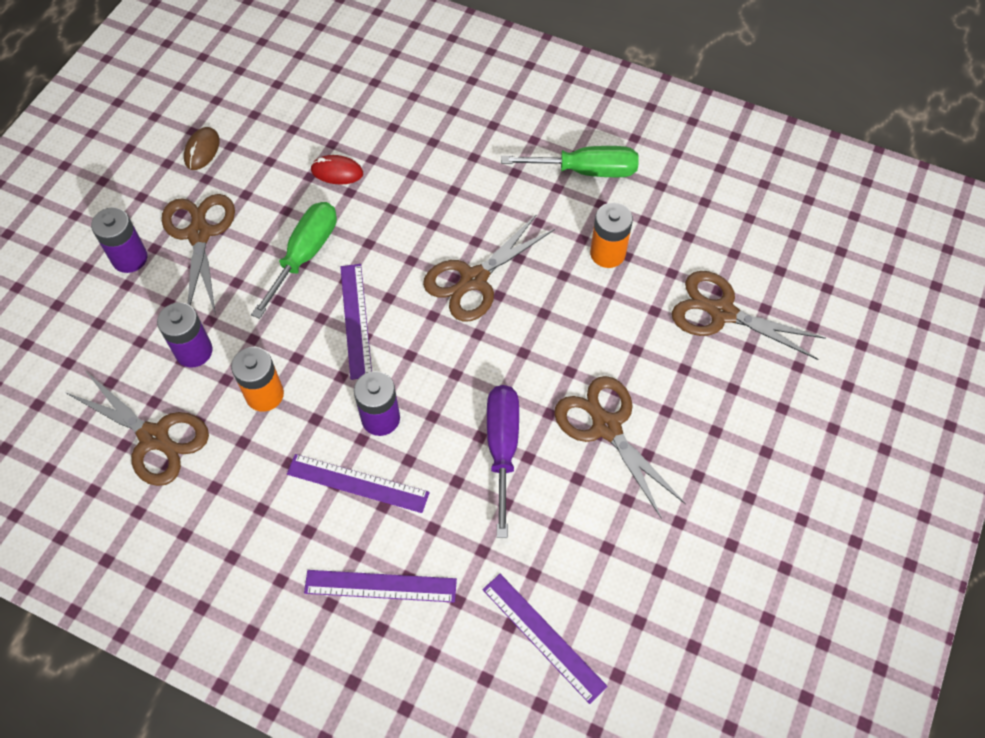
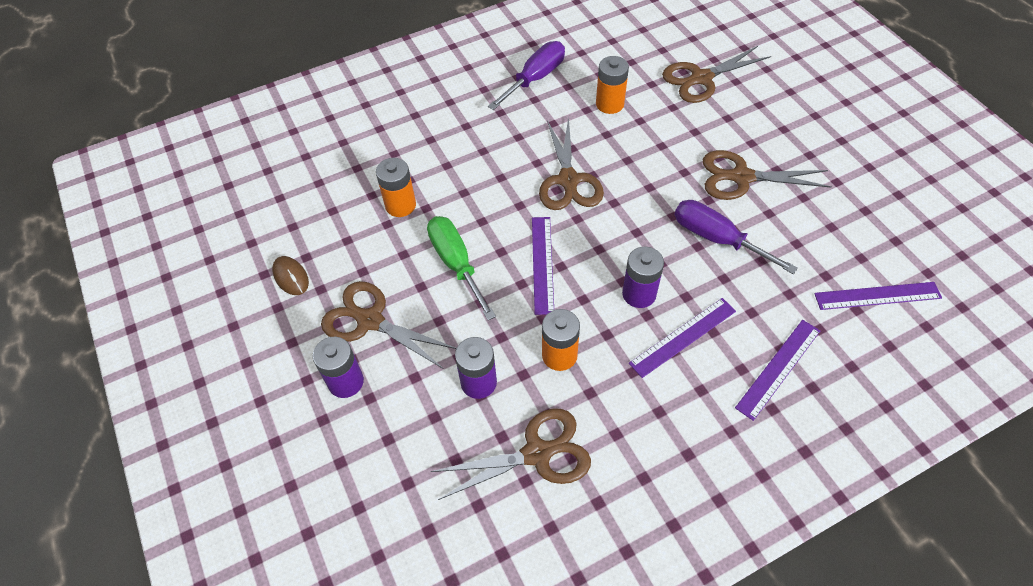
camera: 50 degrees left, 5 degrees down
(337, 172) = (400, 205): red mouse -> orange battery
(355, 320) = (542, 264): purple ruler -> purple ruler turned 60 degrees clockwise
(586, 171) = (535, 78): green screwdriver -> purple screwdriver

